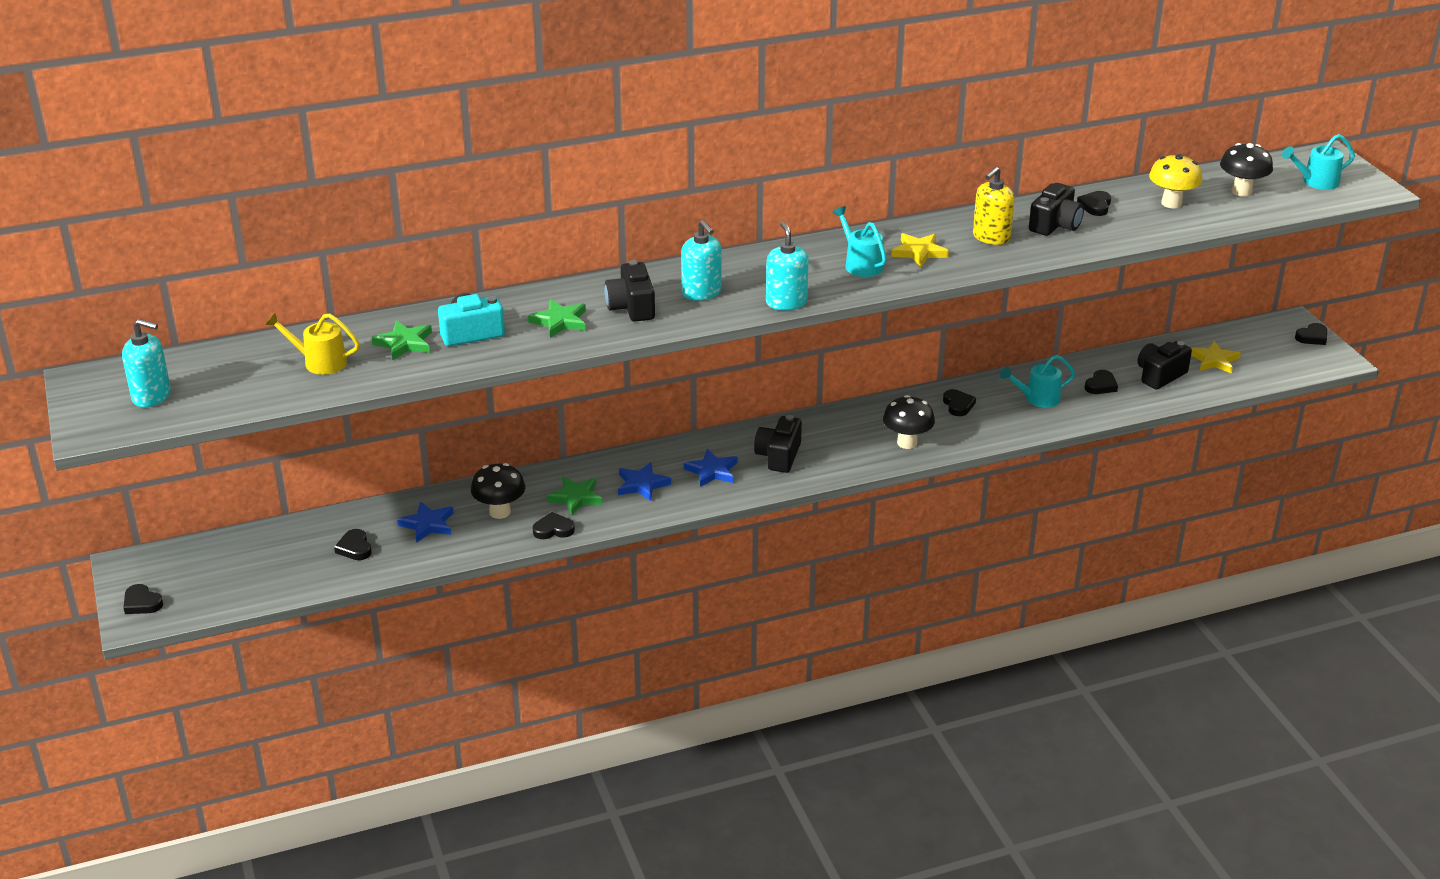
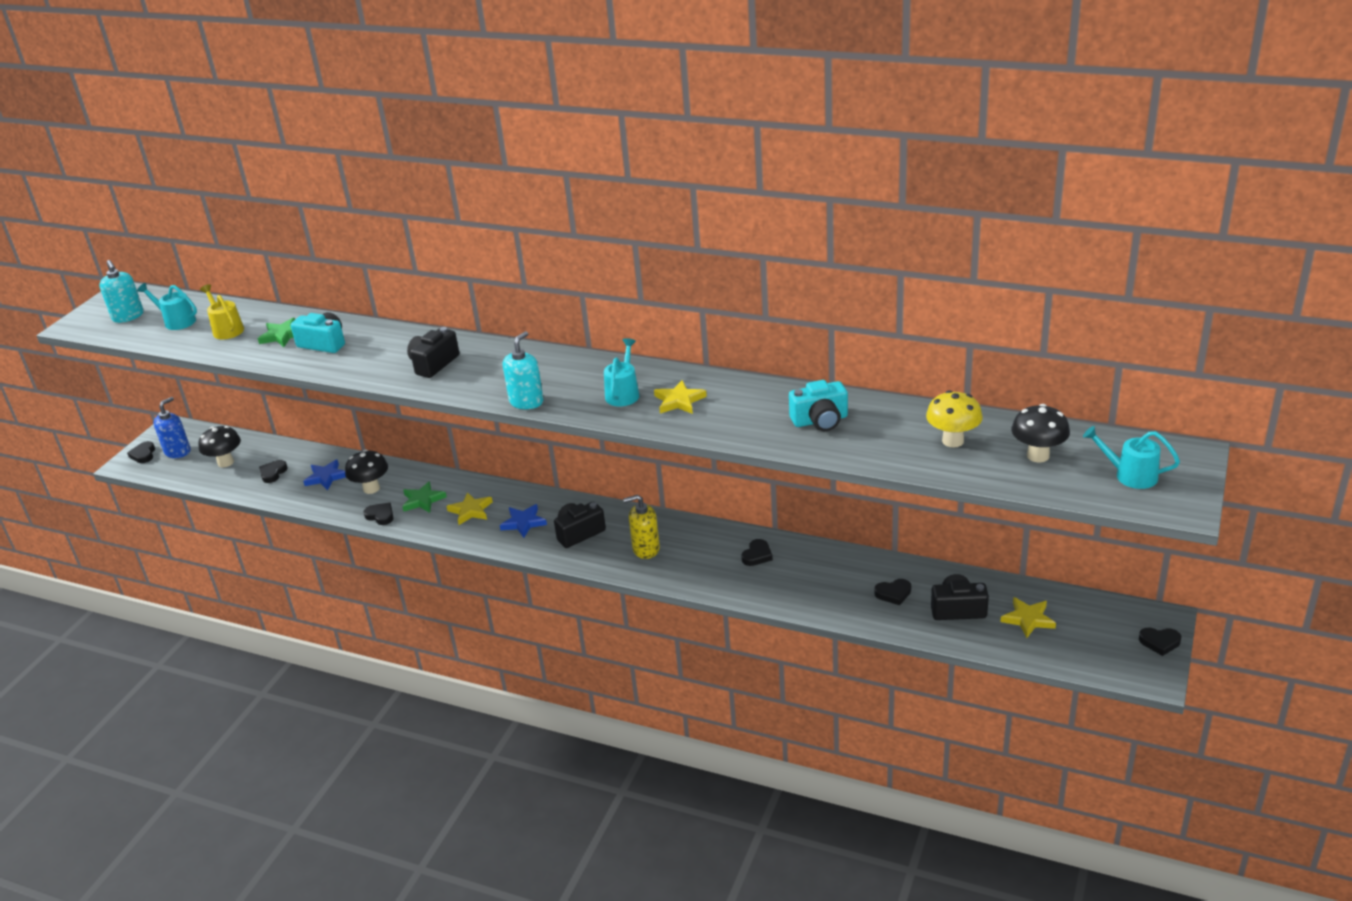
camera: 45 degrees right, 0 degrees up
(186, 581) = (178, 451): none -> blue soap dispenser
(560, 321) = (379, 356): green star -> none
(642, 484) = (470, 511): blue star -> yellow star
(701, 293) = (489, 371): turquoise soap dispenser -> none
(907, 443) = (676, 567): black mushroom -> black mushroom (225, 462)
(991, 237) = (752, 410): yellow soap dispenser -> yellow soap dispenser (646, 549)
(1037, 398) = (825, 579): turquoise watering can -> turquoise watering can (176, 321)
(1055, 225) = (820, 420): black camera -> turquoise camera
(1095, 206) = (882, 417): black heart -> none

